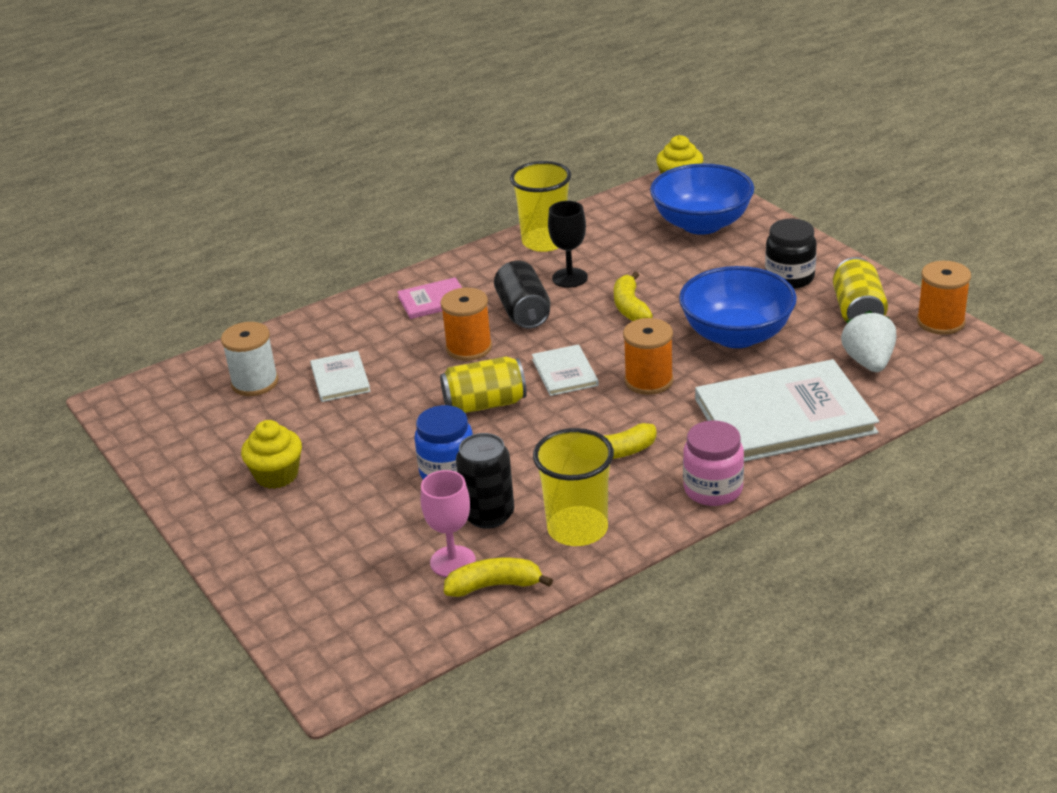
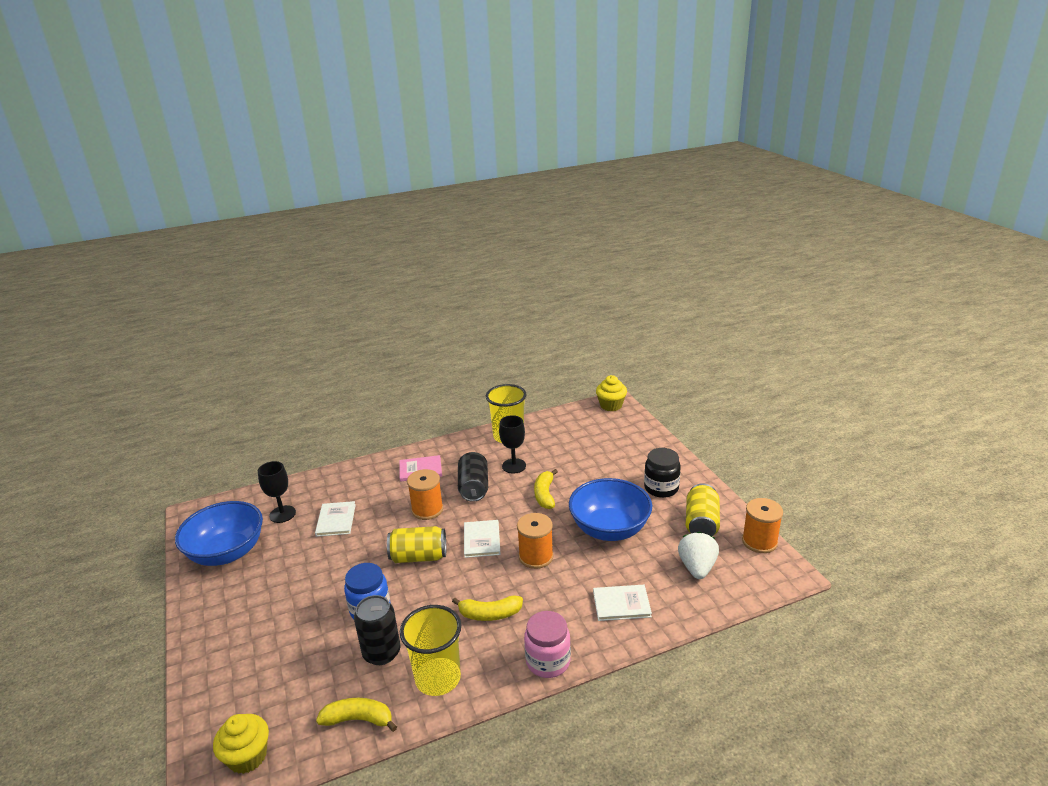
camera: 10 degrees right, 5 degrees down
(255, 382) = (282, 514): white spool -> black goblet
(277, 475) = (260, 591): yellow cupcake -> yellow cupcake (247, 756)
(452, 562) = (339, 690): pink goblet -> none
(701, 224) = (615, 438): blue bowl -> blue bowl (227, 552)
(784, 416) = (621, 604): white book -> white book, size x0.47

